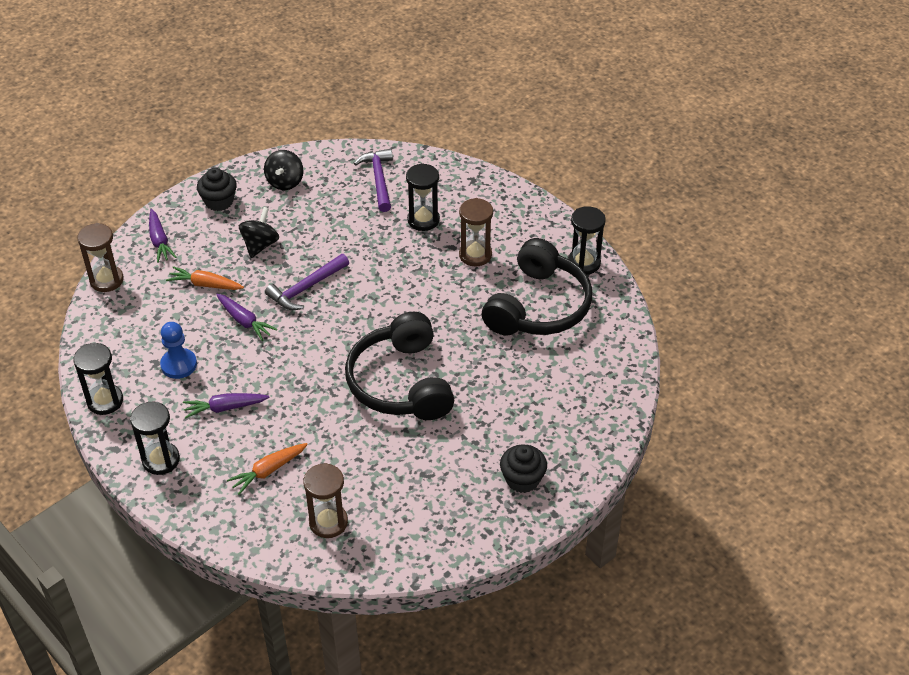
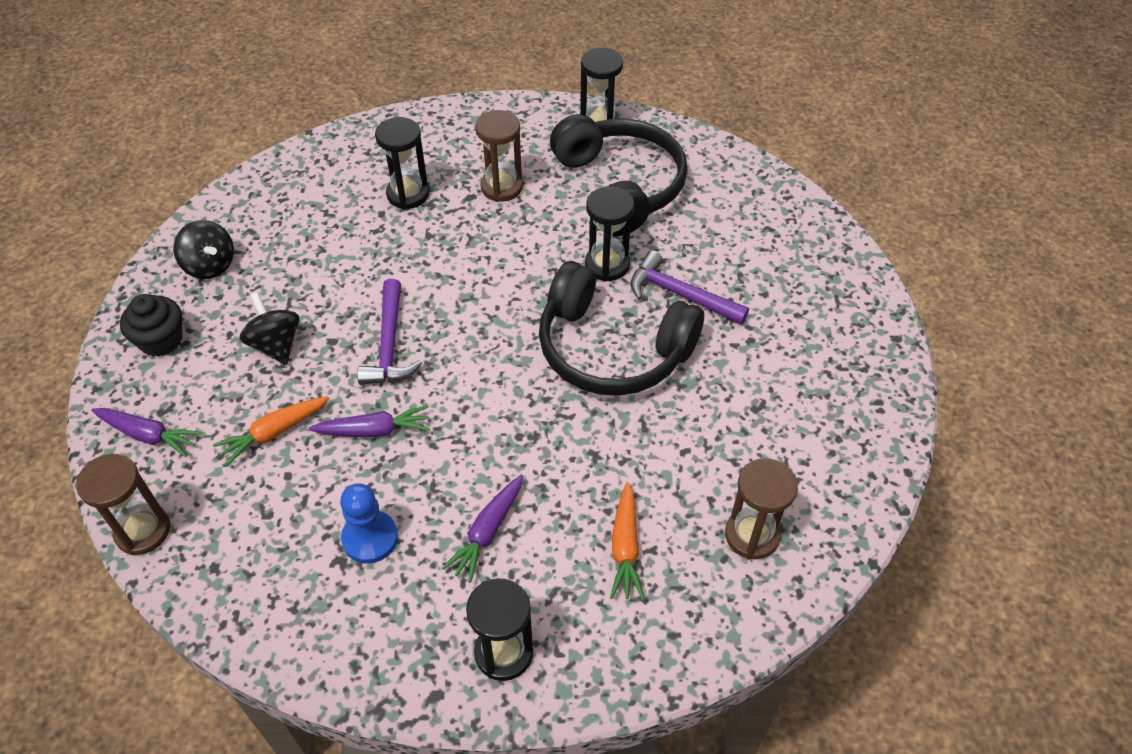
camera: 50 degrees left, 5 degrees up
(105, 401) = (343, 658): black hourglass -> black hourglass (607, 265)
(378, 179) = (308, 192): purple hammer -> purple hammer (680, 294)
(522, 479) = (832, 334): black cupcake -> none

